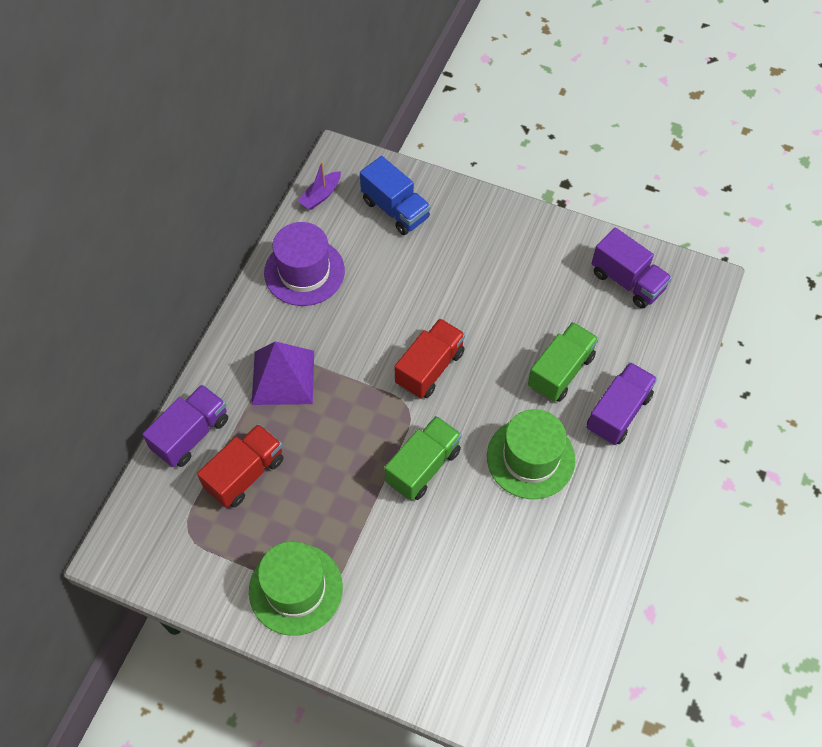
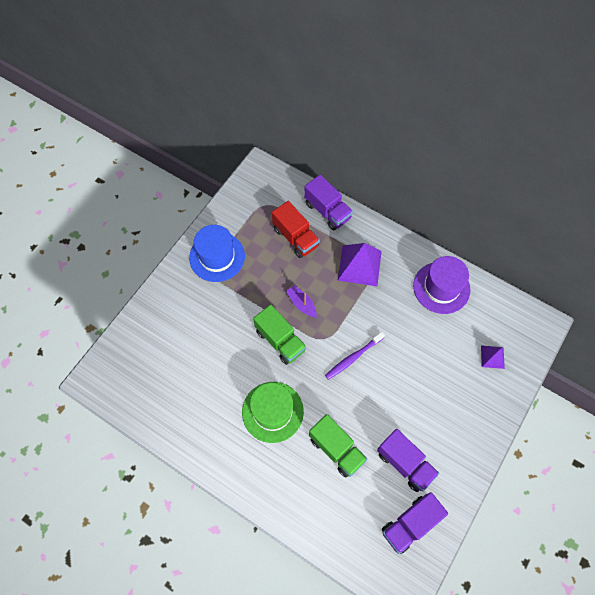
camera: 100 degrees right, 5 degrees up
(295, 589) = (217, 257): green hat -> blue hat
(320, 195) = (508, 306): purple boat -> purple boat (301, 304)
(395, 209) = (492, 357): blue truck -> purple pyramid
(429, 368) = (353, 357): red truck -> purple toothbrush
(618, 412) = (296, 484): purple truck -> purple truck (405, 463)

